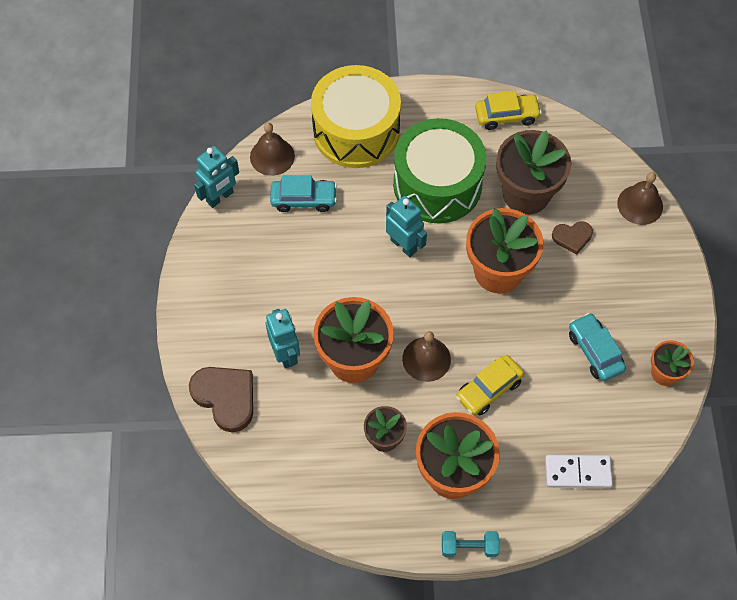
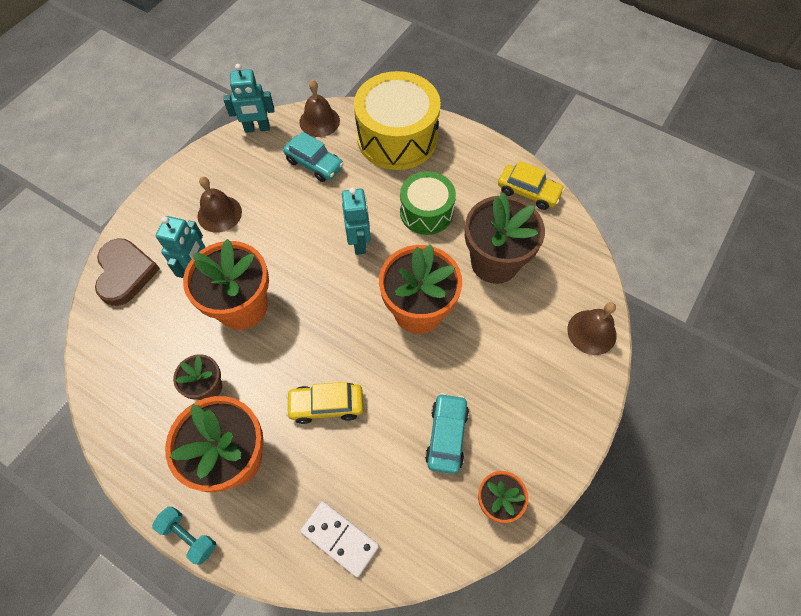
camera: 35 degrees right, 0 degrees up
(426, 359) = (298, 344): brown bell -> brown bell (219, 214)
(437, 184) = (426, 212): green drum -> green drum, size x0.62
(572, 237) = (506, 322): brown heart -> none

